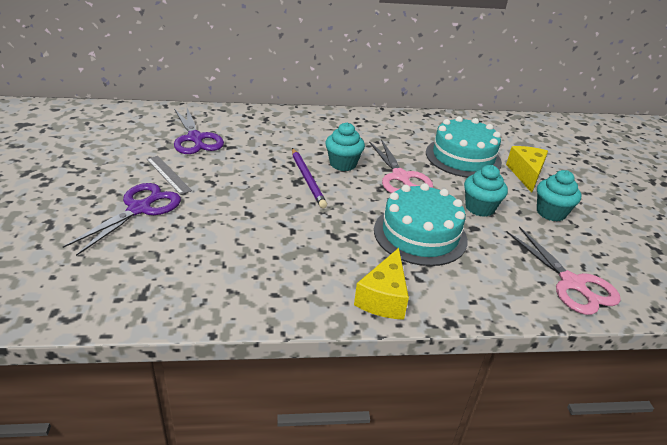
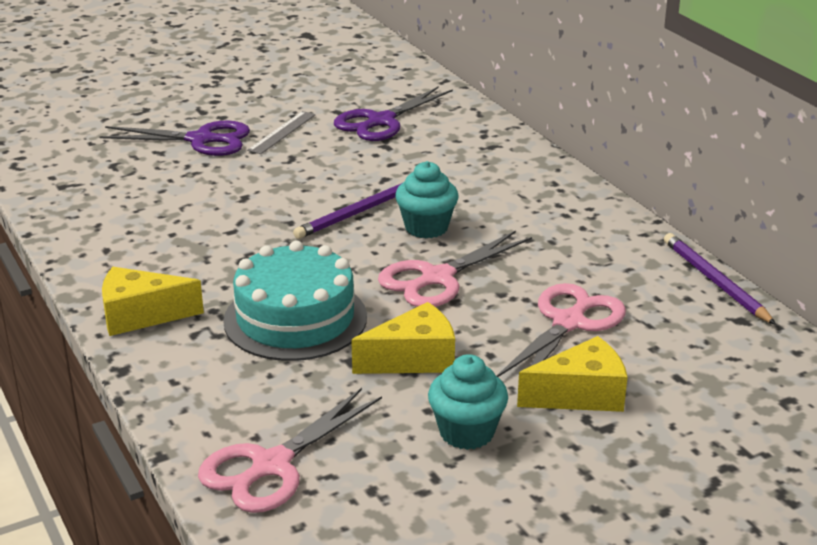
camera: 70 degrees right, 5 degrees down
(444, 115) = (714, 282): none -> purple pencil
(463, 157) = (568, 323): turquoise cake -> pink scissors
(479, 208) = (414, 359): turquoise cupcake -> yellow cheese

